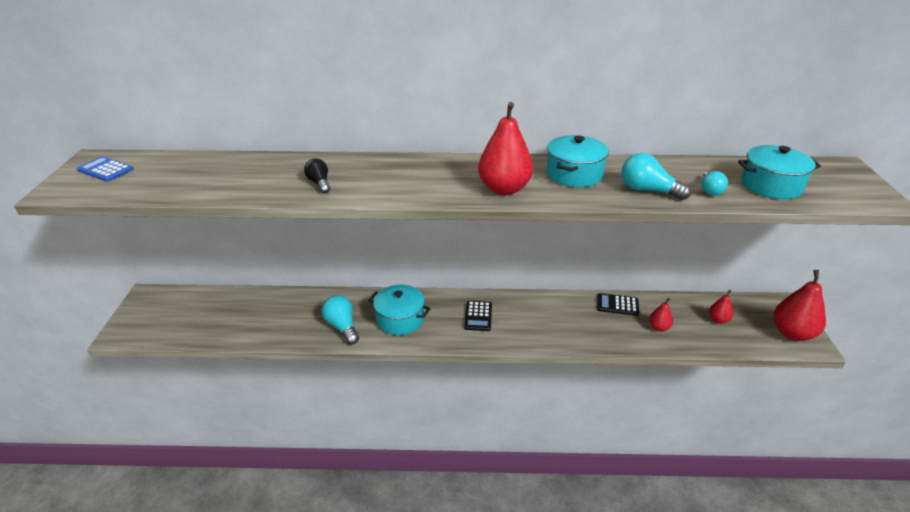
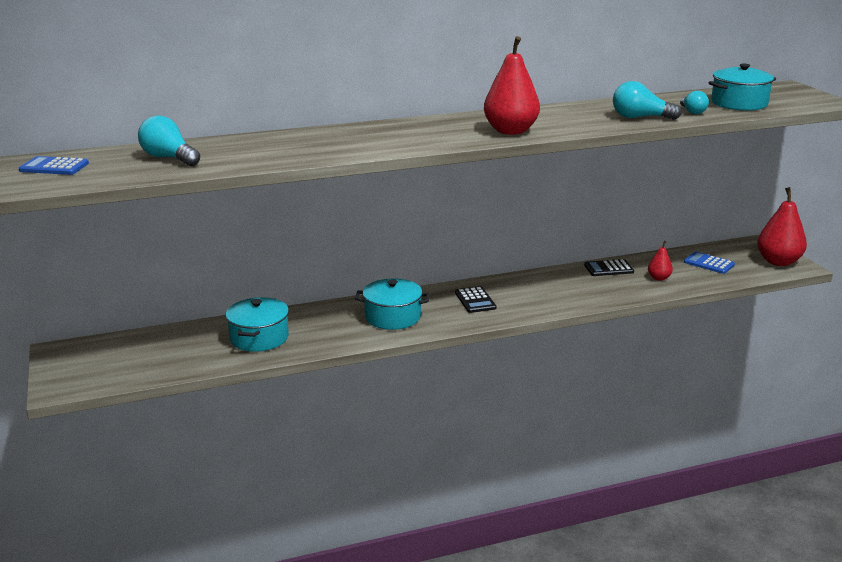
camera: 20 degrees left, 10 degrees down
(319, 183) = (320, 148): black light bulb -> none
(342, 326) = (332, 334): turquoise light bulb -> turquoise light bulb (169, 158)
(574, 174) = (564, 115): turquoise pot -> turquoise pot (259, 338)
(718, 320) = (709, 263): red pear -> blue calculator

